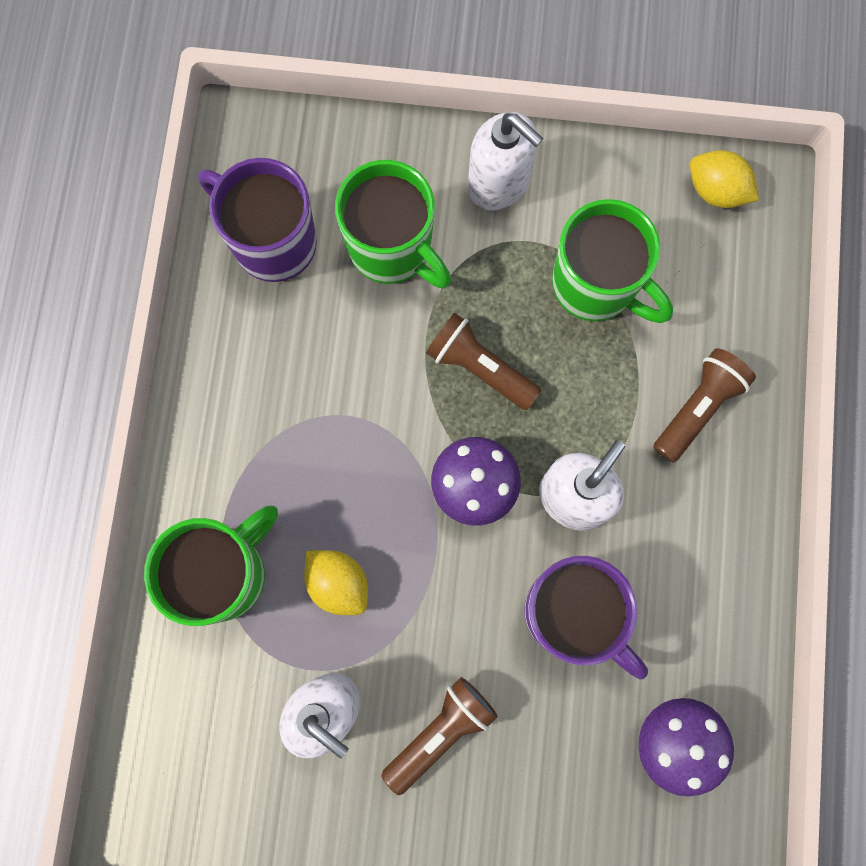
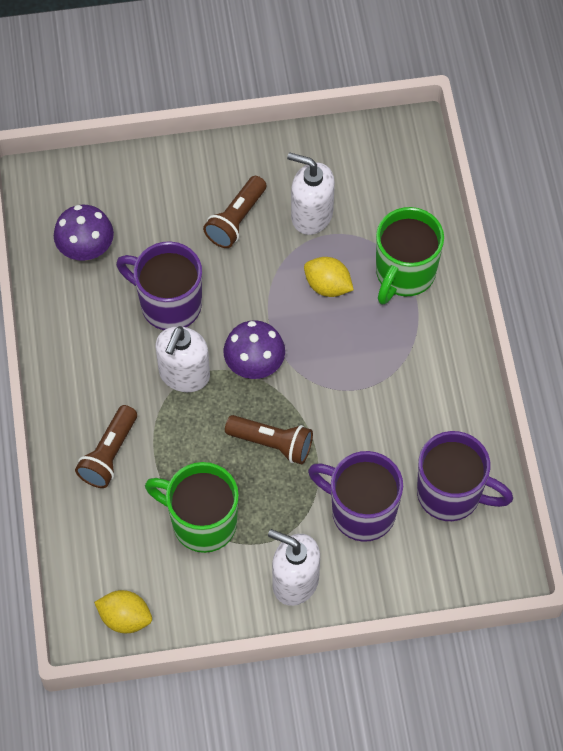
camera: 165 degrees right, 15 degrees down
(392, 249) = (361, 511): green mug -> purple mug

